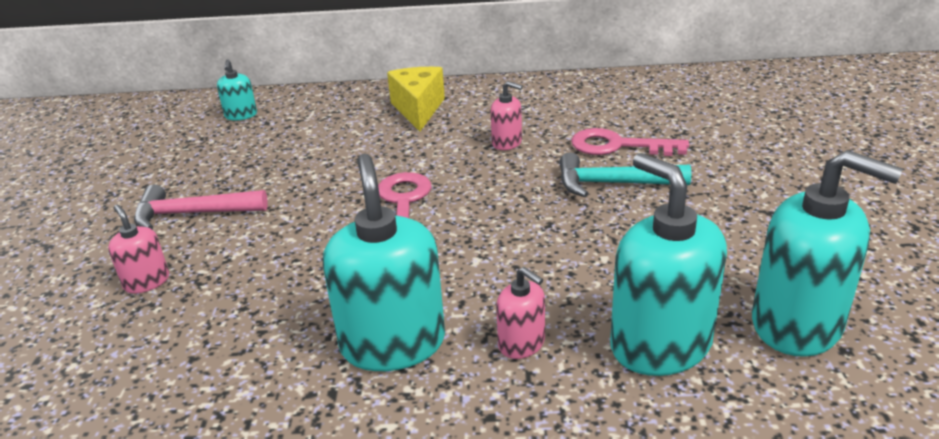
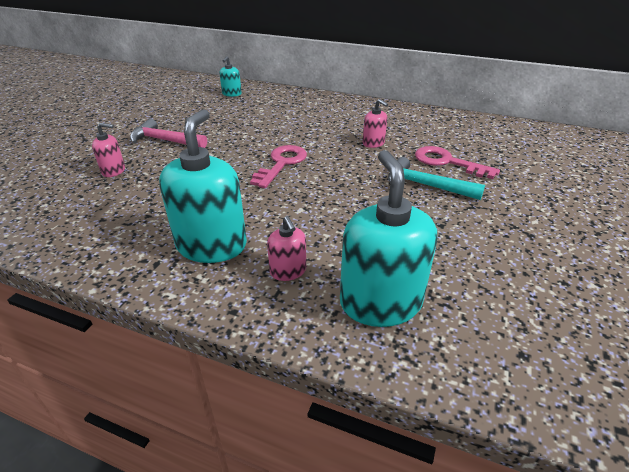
camera: 20 degrees right, 5 degrees up
(147, 282) = (114, 171): pink soap dispenser -> pink soap dispenser turned 105 degrees clockwise
(418, 109) = (333, 111): yellow cheese -> none
(797, 324) = (495, 322): turquoise soap dispenser -> none

